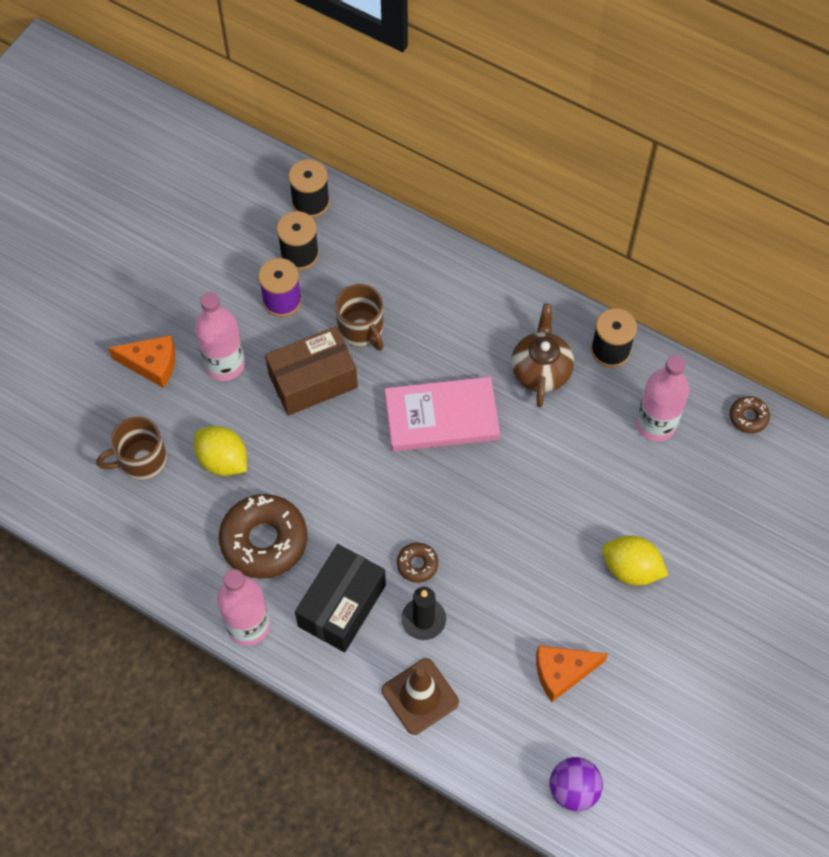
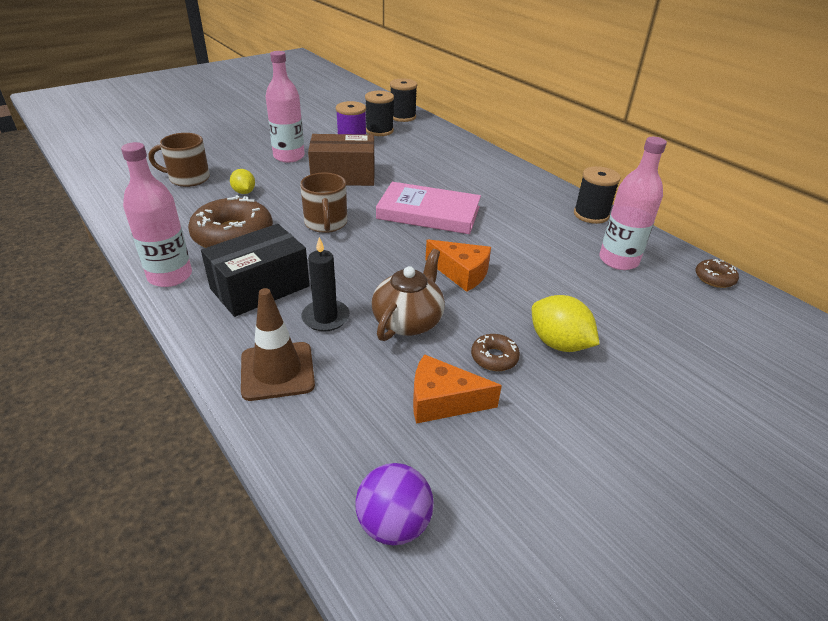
camera: 20 degrees right, 25 degrees down
(152, 364) = (241, 146): orange cheese -> orange cheese (461, 273)
(223, 460) = (244, 192): yellow lemon -> yellow lemon, size x0.62
(361, 329) = (397, 164): brown mug -> brown mug (326, 223)
(417, 564) = (348, 282): brown donut -> brown donut (494, 357)
(541, 370) = (526, 210): brown teapot -> brown teapot (408, 321)

